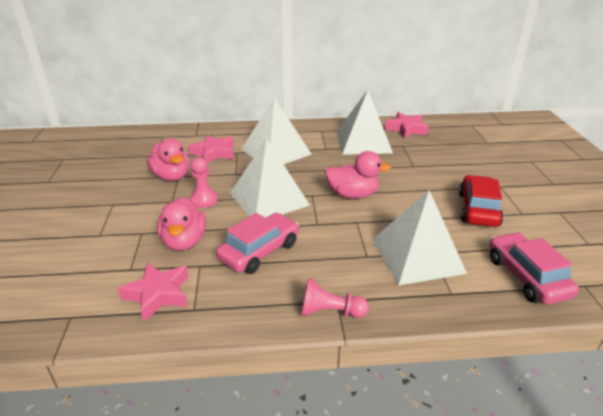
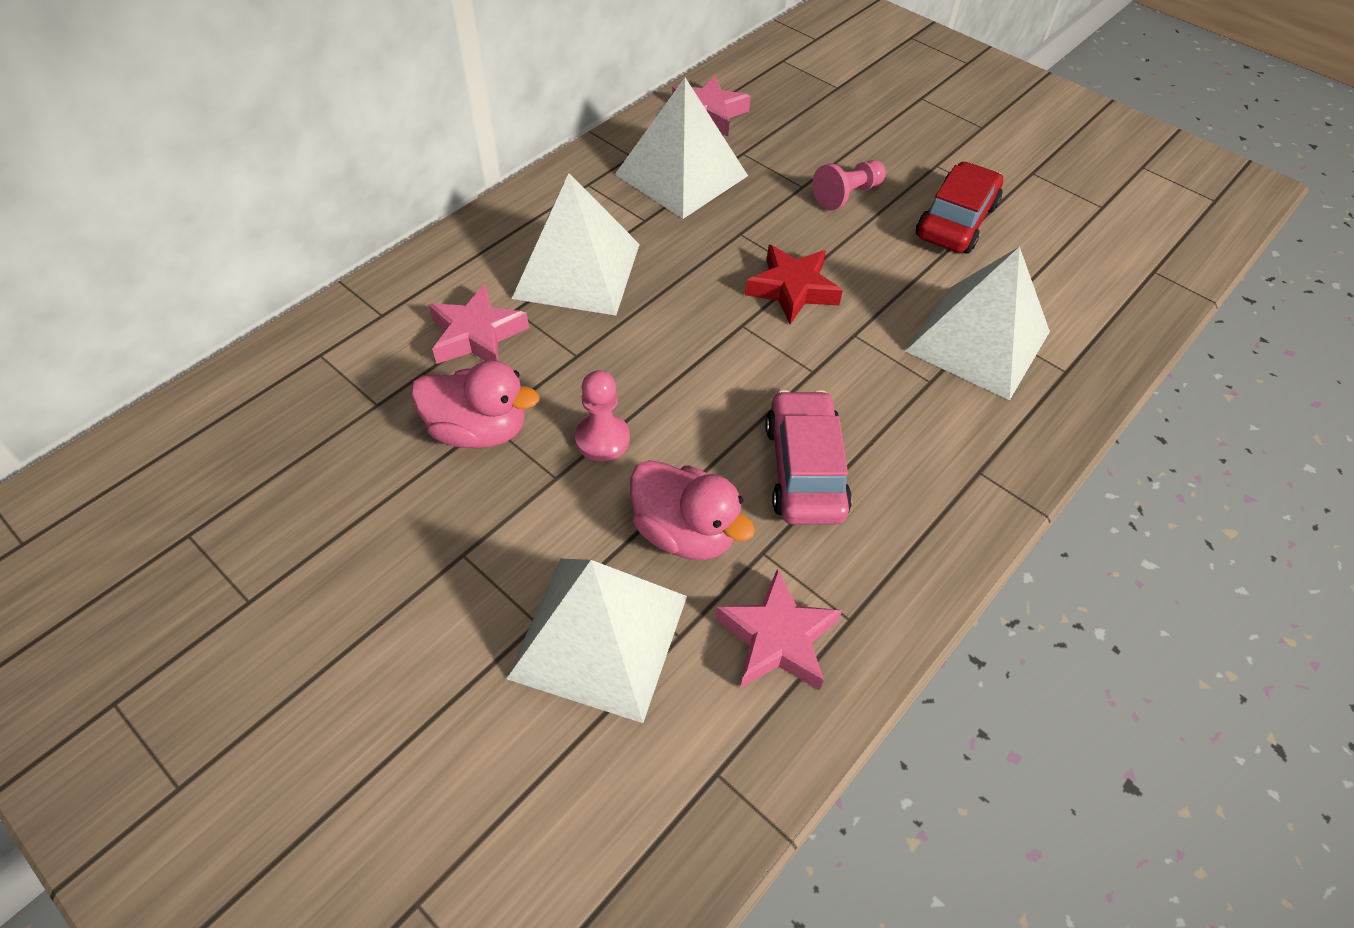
camera: 45 degrees left, 20 degrees up
(269, 199) = (694, 371): white pyramid -> white pyramid (599, 636)
(330, 312) = (992, 492): pink pawn -> pink pawn (847, 195)
(352, 195) = (792, 289): pink duck -> red star
(478, 209) = (955, 221): red car -> red car turned 60 degrees clockwise
(526, 277) = (1101, 295): pink car -> none

